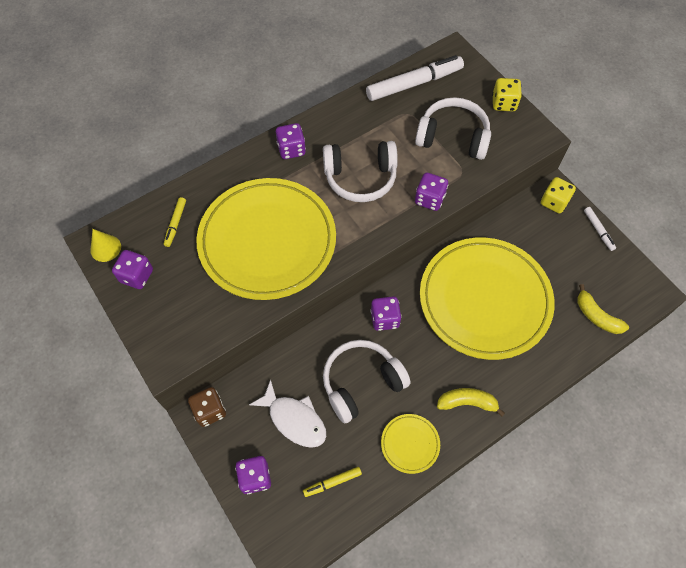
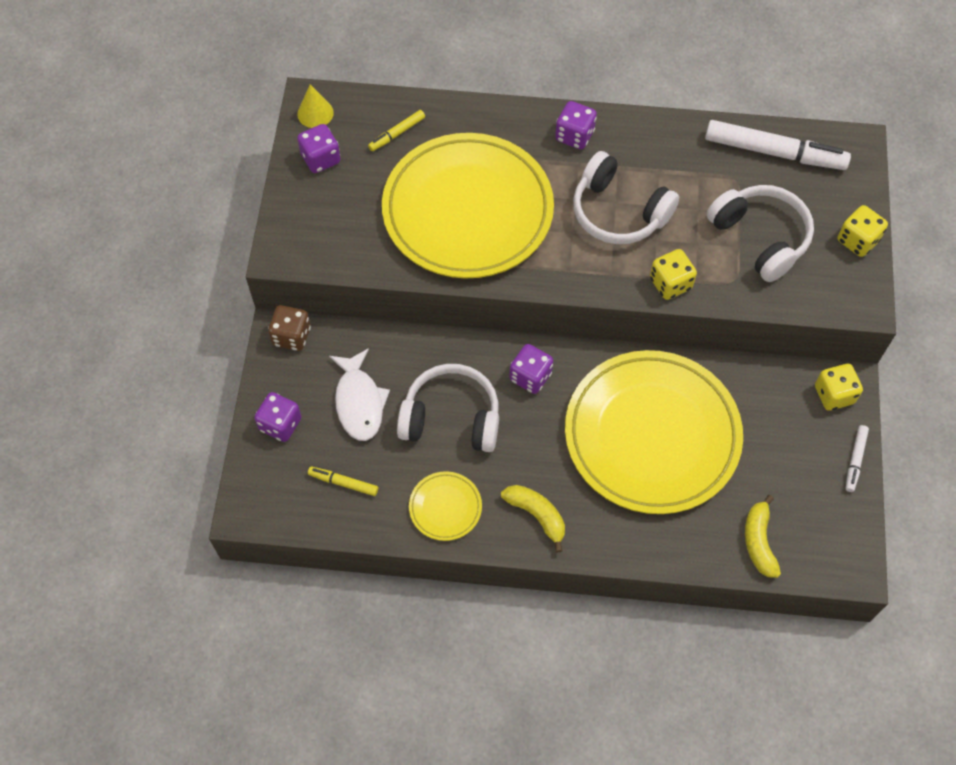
camera: 40 degrees right, 0 degrees up
(429, 199) = (670, 283): purple dice -> yellow dice

